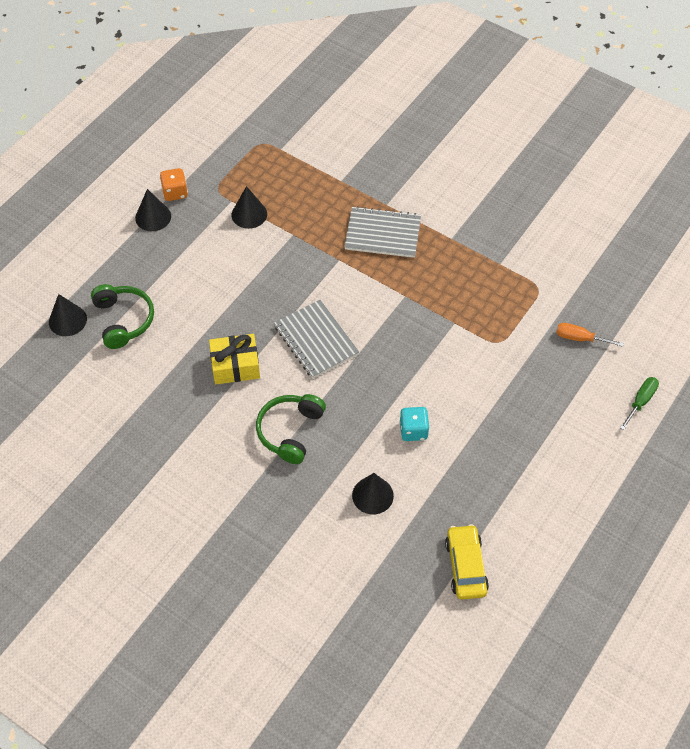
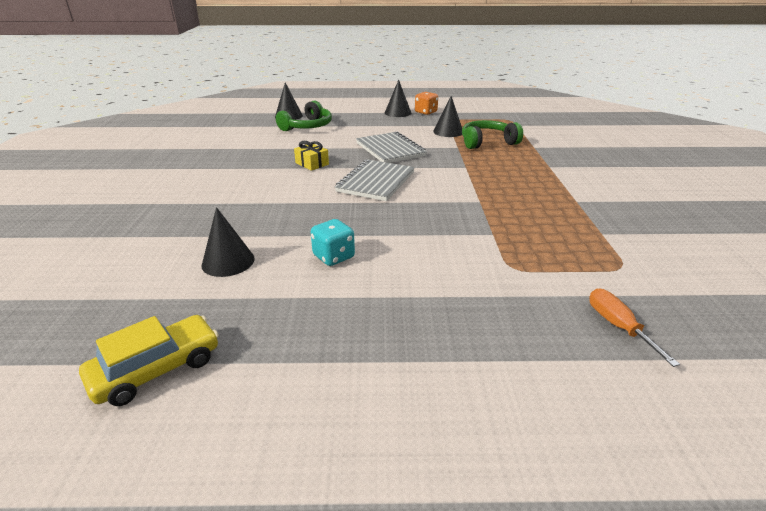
camera: 55 degrees right, 25 degrees down
(235, 366) = (312, 164): yellow gift -> yellow gift, size x0.65
(290, 431) = (269, 200): green headphones -> green headphones (487, 142)
(382, 234) = (520, 173): grey notebook -> grey notebook (390, 149)
(640, 401) = (627, 446): green screwdriver -> none

